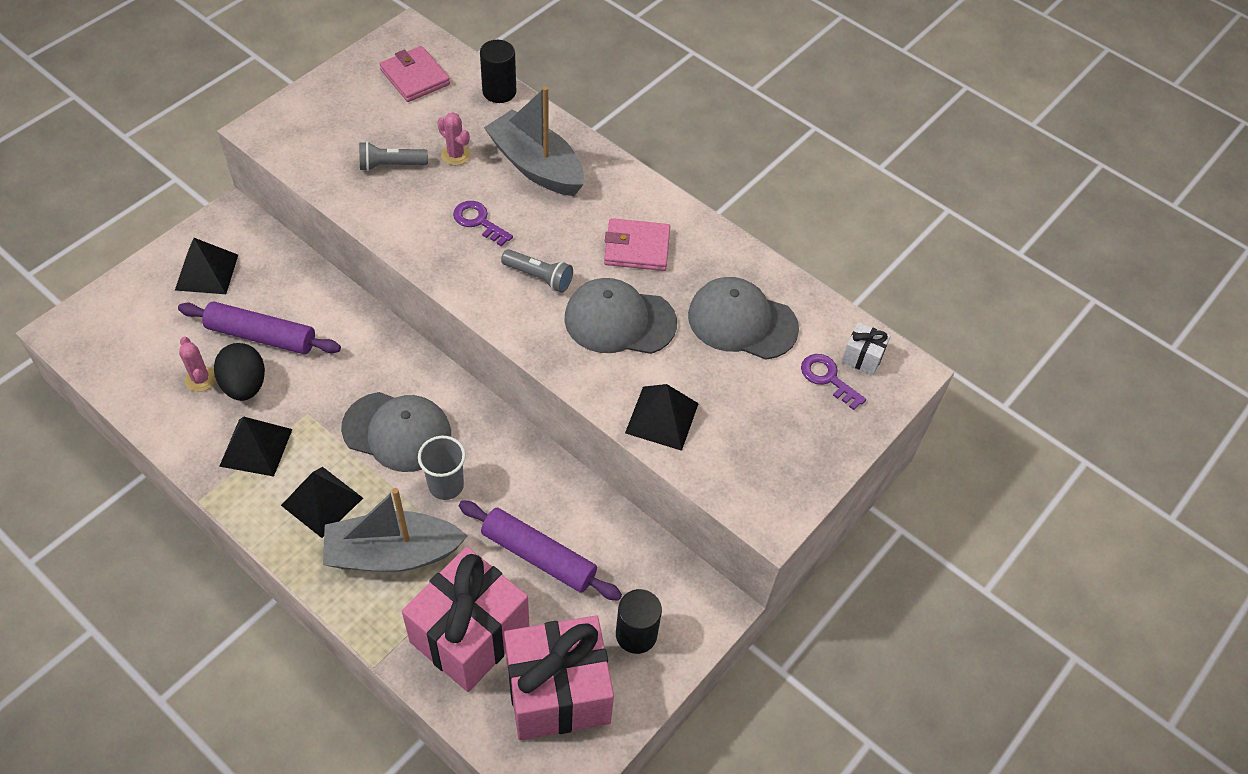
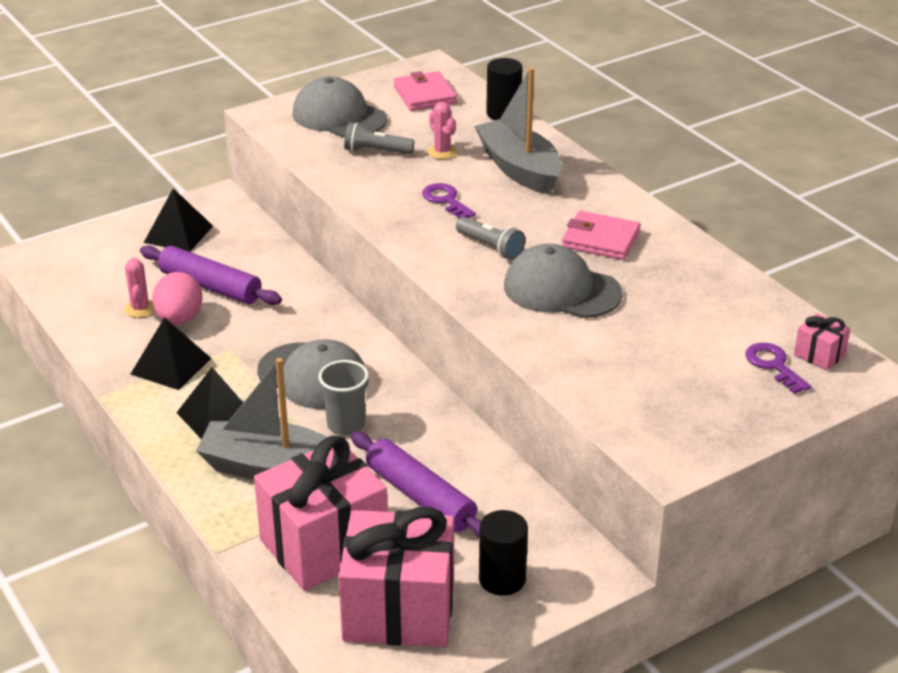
camera: 20 degrees right, 20 degrees down
(245, 385) = (179, 319): black egg -> pink egg
(662, 418) = (578, 368): black pyramid -> none
(742, 322) = (693, 309): grey cap -> grey cap (339, 116)
(862, 357) = (819, 355): white gift -> pink gift

